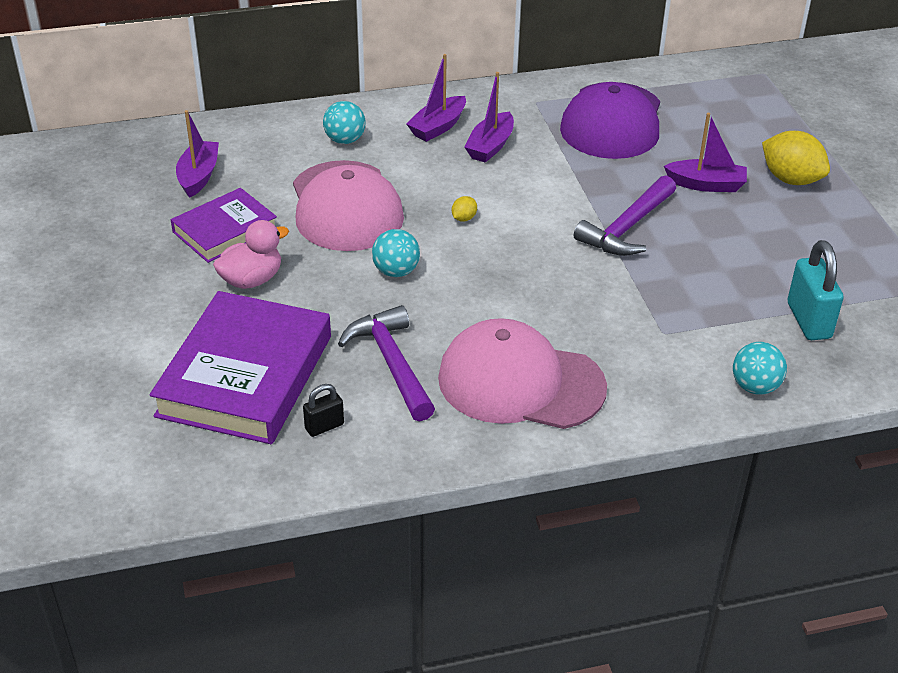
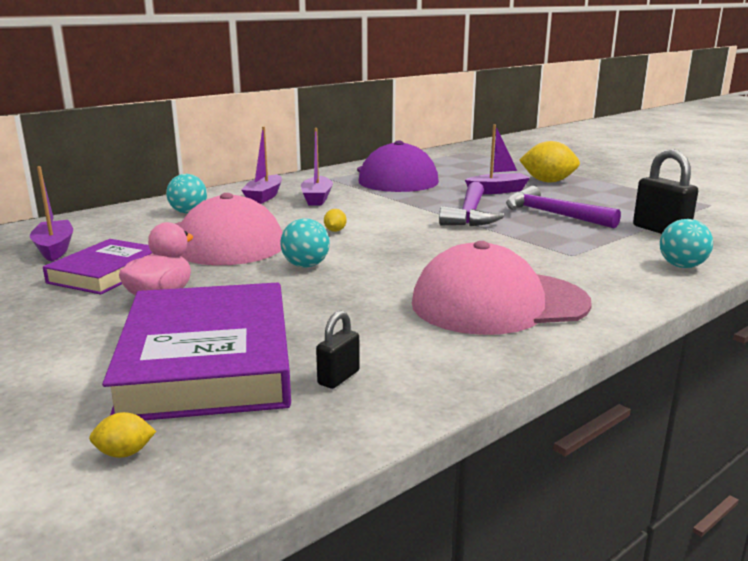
camera: 25 degrees left, 20 degrees down
(152, 447) = (125, 453): none -> yellow lemon
(392, 364) = (363, 318): purple hammer -> purple hammer (553, 214)
(808, 321) = (660, 230): turquoise padlock -> black padlock

